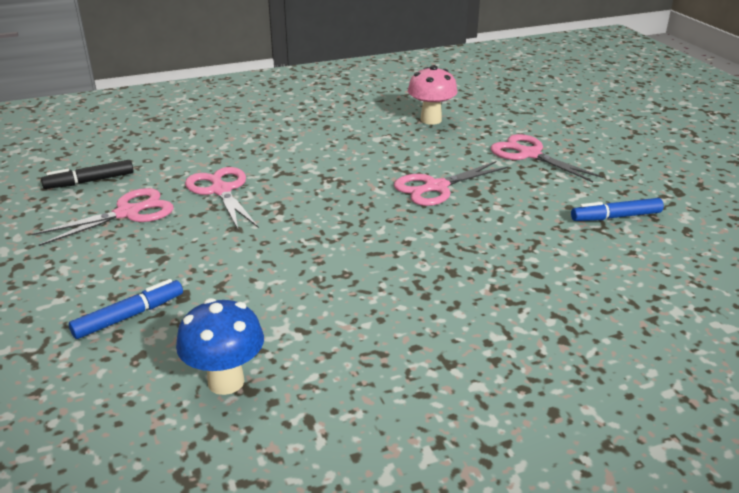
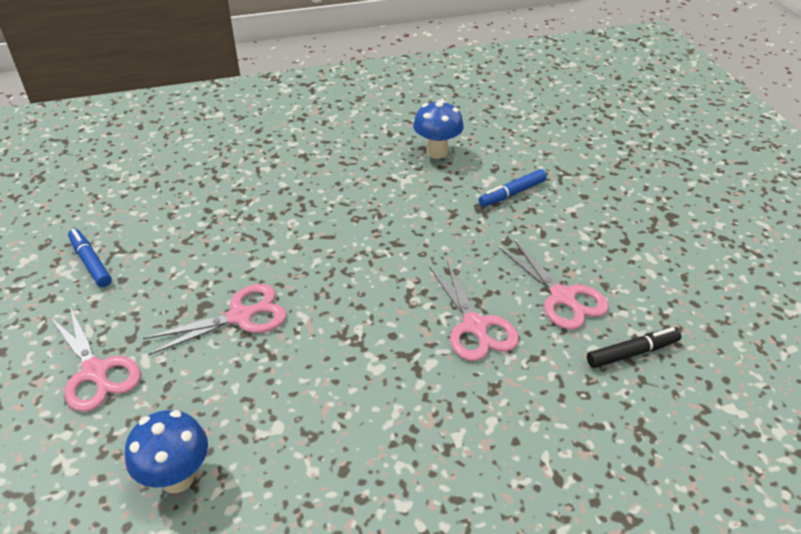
camera: 175 degrees left, 10 degrees up
(127, 213) = (562, 297): pink scissors -> pink scissors turned 90 degrees counterclockwise
(431, 120) = (177, 478): pink mushroom -> blue mushroom
(616, 217) = (91, 263): blue marker -> blue marker turned 120 degrees counterclockwise

